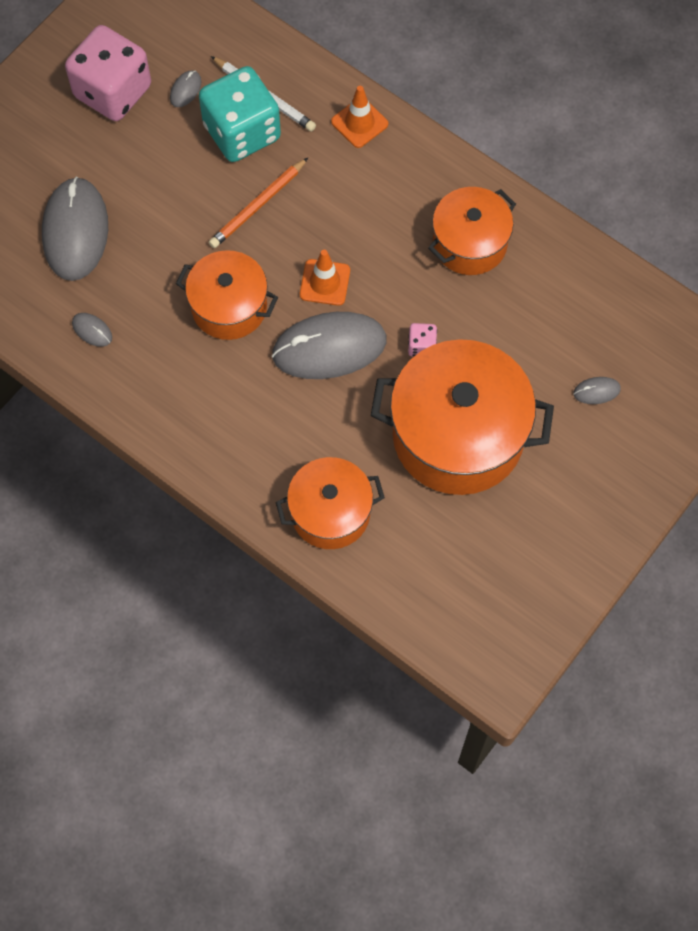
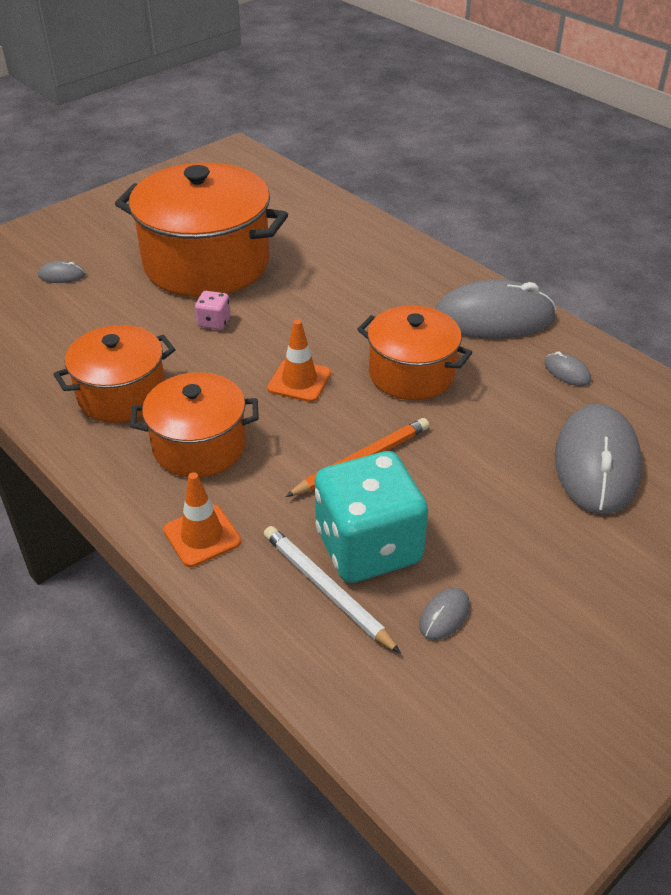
camera: 170 degrees left, 25 degrees down
(113, 91) = (557, 629): pink dice -> none
(329, 348) = (310, 331): grey mouse -> grey mouse (494, 318)
(330, 512) = (339, 233): orange pot -> orange pot (199, 446)

